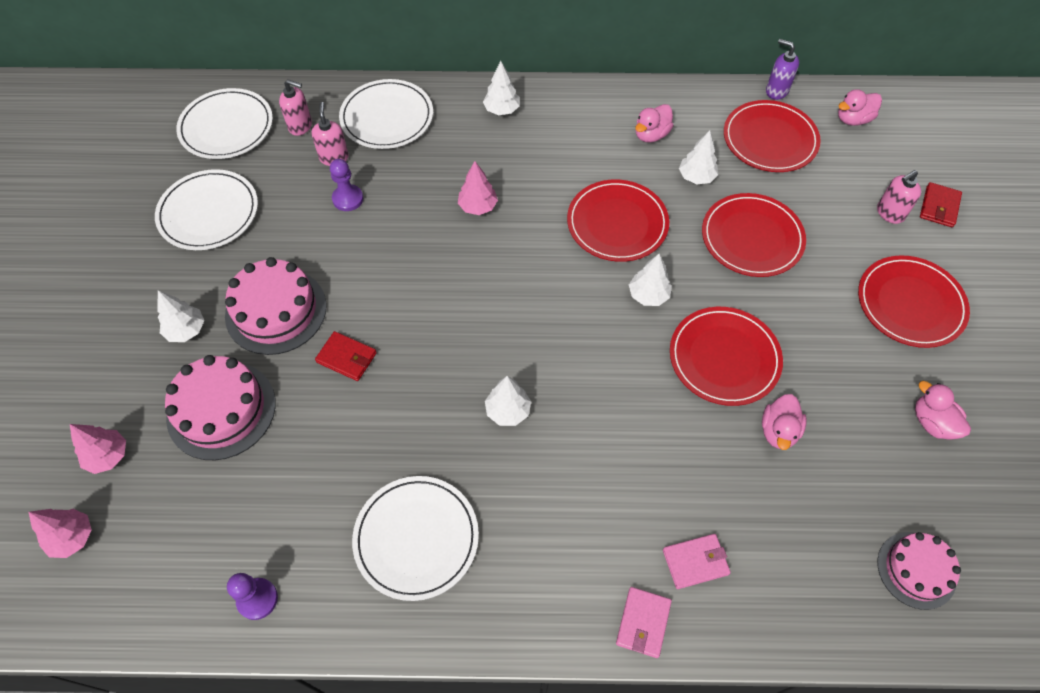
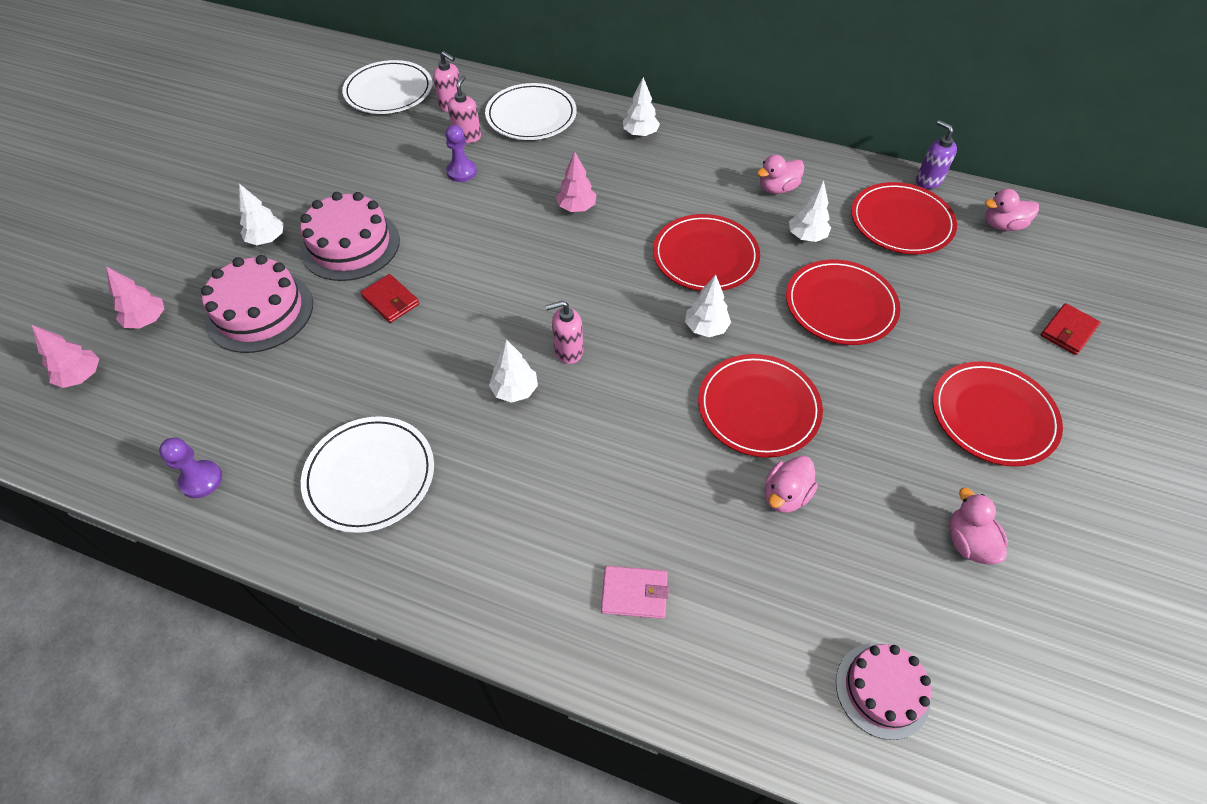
camera: 20 degrees right, 5 degrees down
(208, 212) = (337, 153): white plate -> none
(643, 623) = (550, 633): pink wallet -> none
(889, 213) = (1006, 322): pink soap dispenser -> pink soap dispenser (568, 351)

